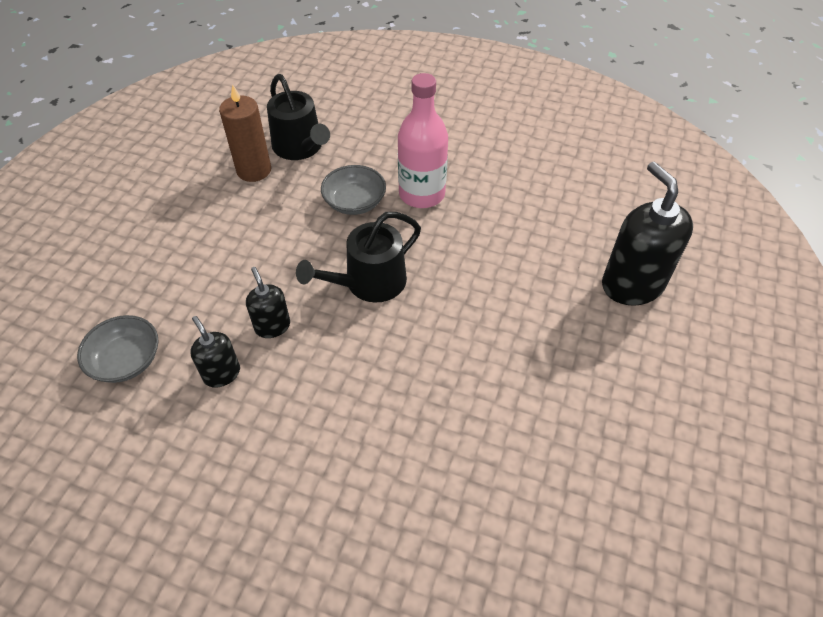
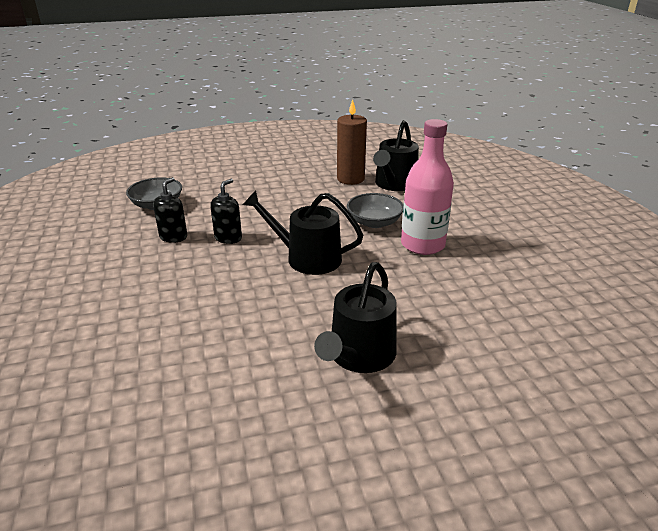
camera: 55 degrees right, 20 degrees down
(535, 323) = (359, 355): none -> black watering can
(632, 285) = (482, 404): black soap dispenser -> none

